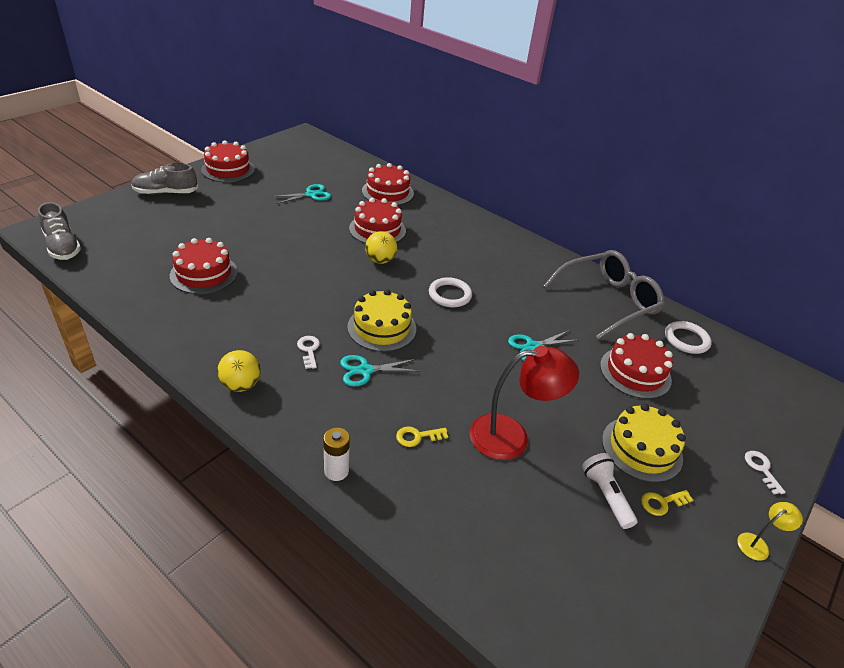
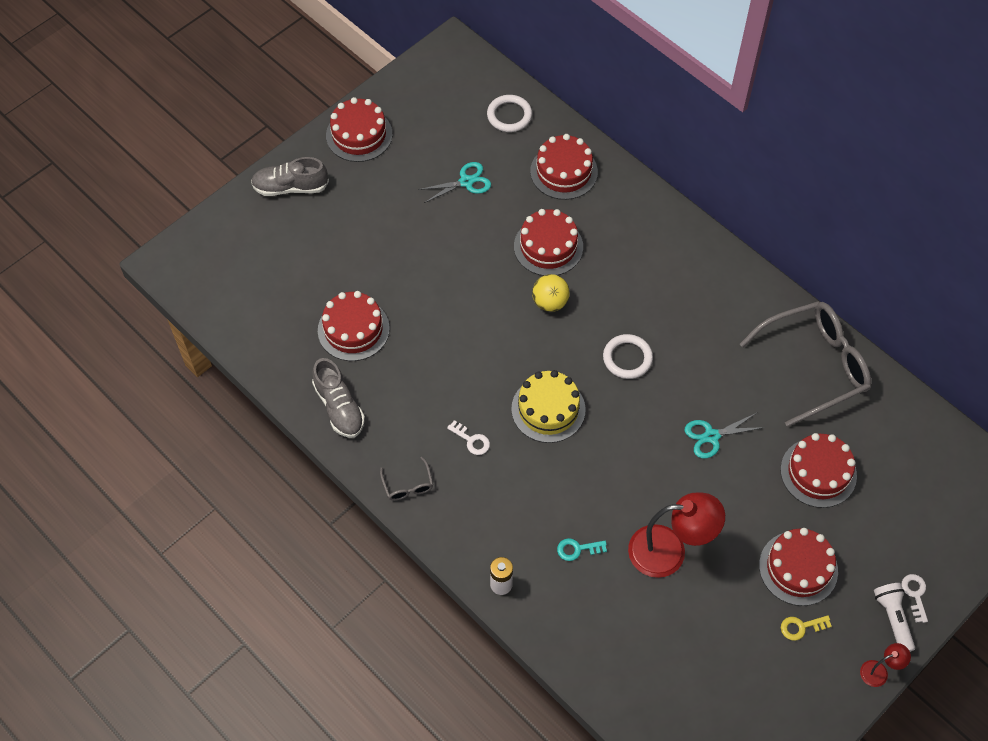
camera: 10 degrees right, 20 degrees up
(62, 246) = (196, 289): grey shoe -> grey shoe (339, 407)
(241, 385) = (408, 485): yellow ball -> grey glasses
(309, 350) = (472, 440): white key -> white key turned 135 degrees clockwise
(365, 370) = (529, 468): turquoise scissors -> none
(417, 437) = (577, 549): yellow key -> turquoise key
(606, 495) = (749, 618): white flashlight -> white flashlight (893, 618)
(641, 448) = (798, 568): yellow cake -> red cake
(686, 340) = (892, 425): white ring -> white ring (509, 115)
(757, 544) = (879, 671): yellow lamp -> red lamp

